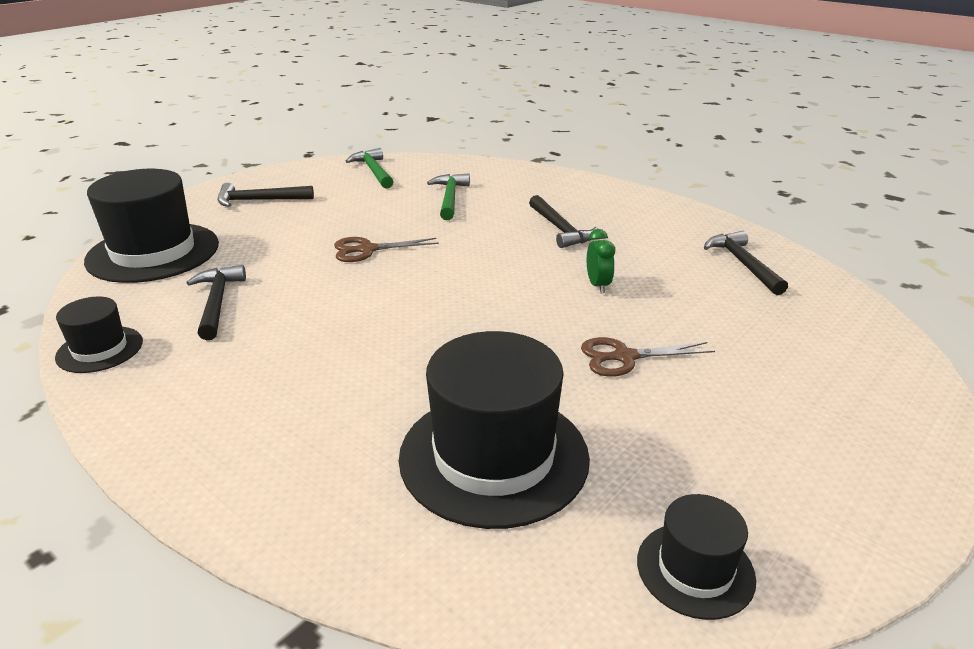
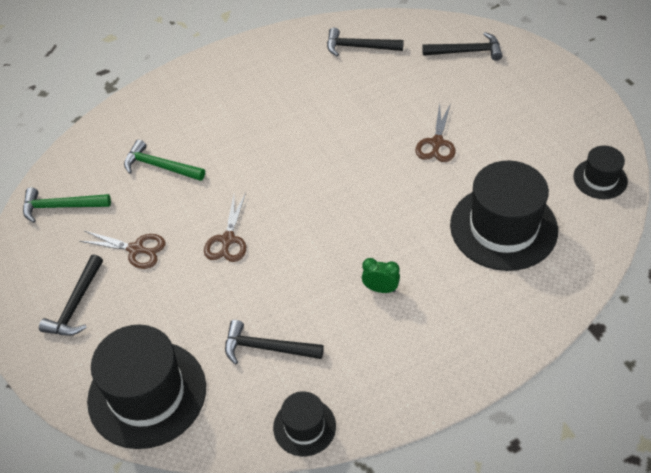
camera: 65 degrees left, 20 degrees up
(335, 210) = (136, 249): none -> brown scissors
(560, 229) = (258, 117): black hammer -> black hammer (466, 51)
(598, 285) = (350, 125): green clock -> green clock (380, 289)

